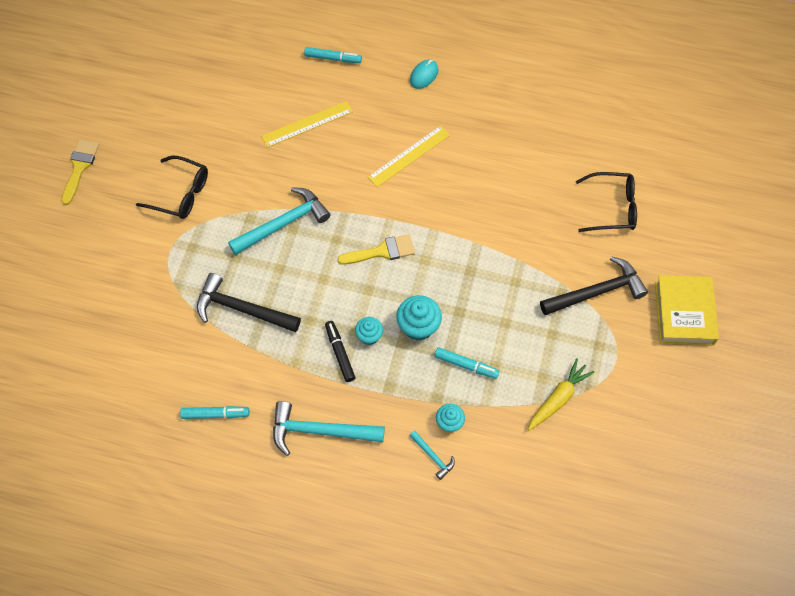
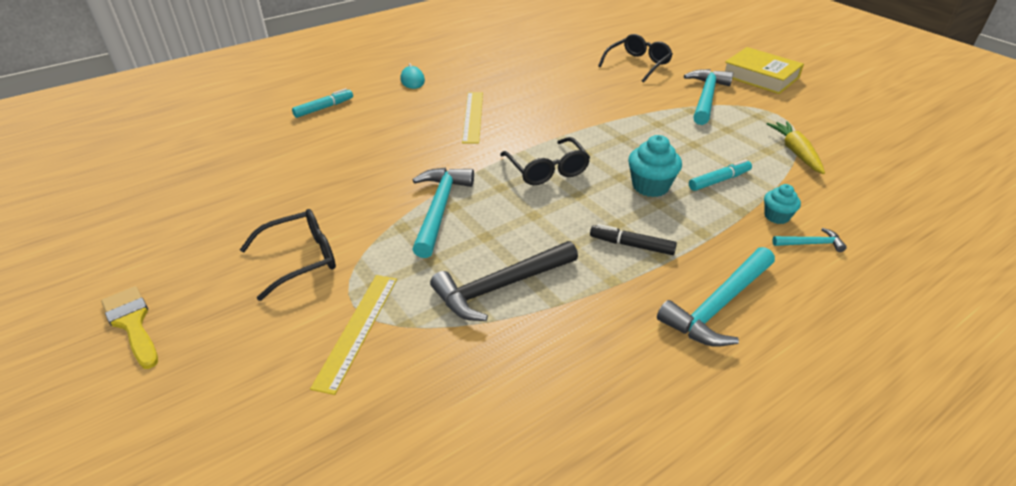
camera: 50 degrees left, 25 degrees down
(215, 414) = (619, 385): turquoise marker -> none
(307, 124) = (360, 147): yellow ruler -> yellow ruler (357, 329)
(369, 336) = (631, 218): turquoise cupcake -> none
(382, 251) = (547, 170): yellow brush -> black glasses
(596, 292) = (706, 97): black hammer -> turquoise hammer

